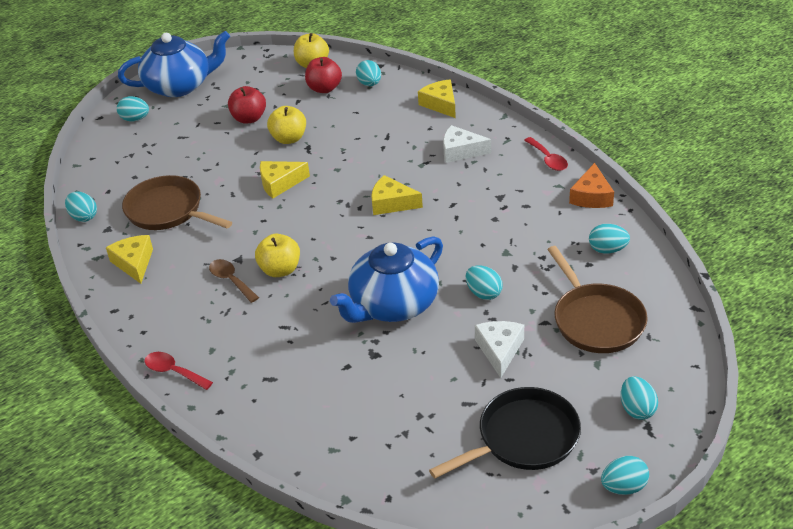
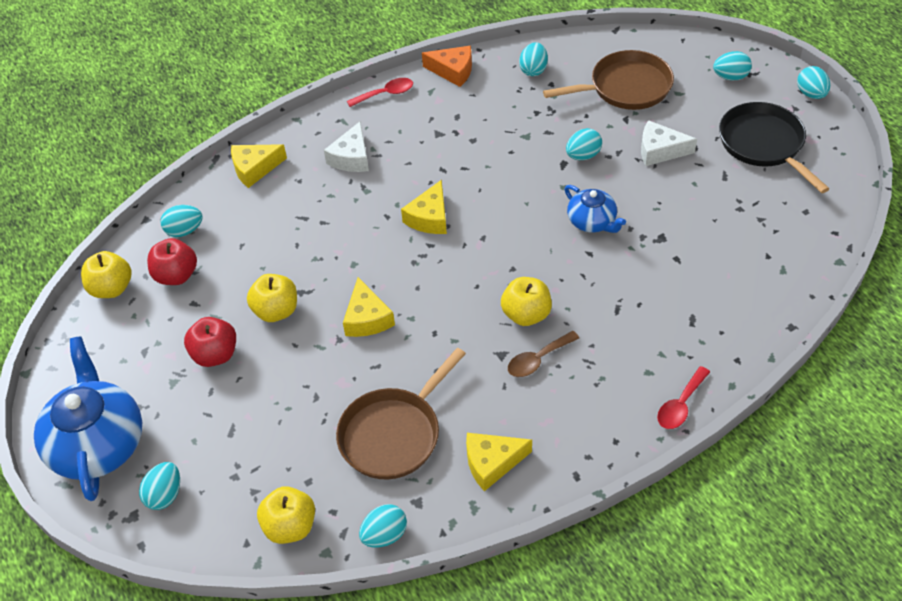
camera: 85 degrees left, 10 degrees up
(100, 174) = (290, 526): none -> yellow apple
(393, 305) = (592, 222): blue teapot -> blue teapot, size x0.54

